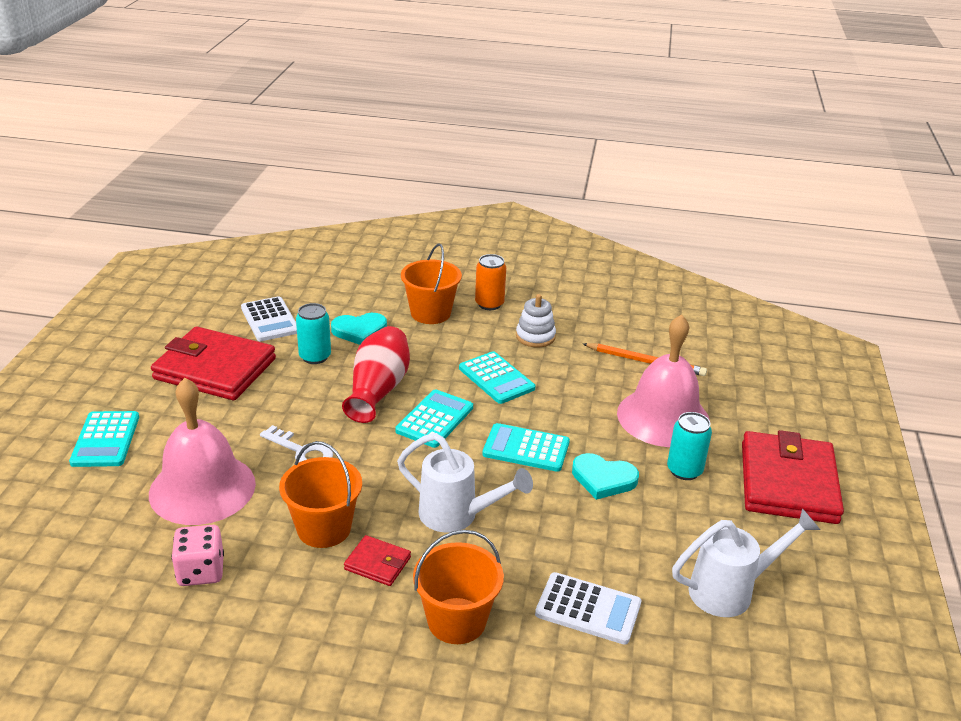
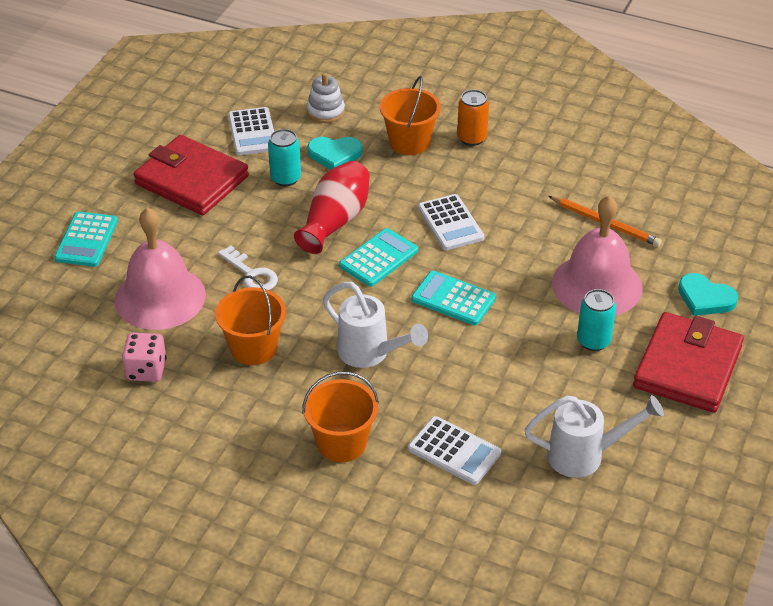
camera: 15 degrees right, 10 degrees up
(377, 563) = (290, 385): red wallet -> none
(496, 378) = (450, 223): turquoise calculator -> white calculator
(535, 336) = (505, 181): white stacking toy -> white stacking toy (325, 111)
(603, 479) = (513, 338): turquoise heart -> turquoise heart (705, 298)

